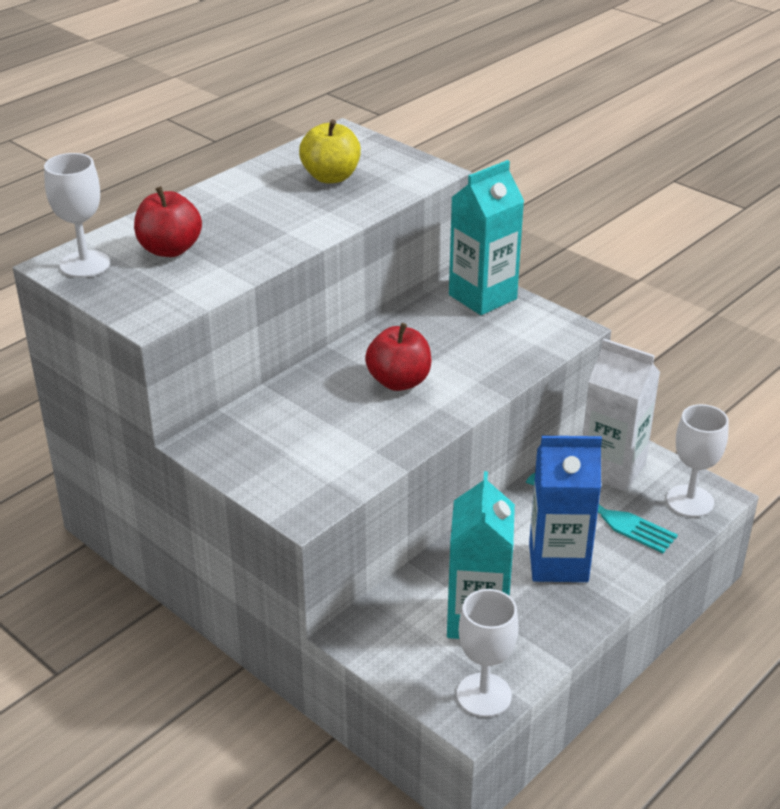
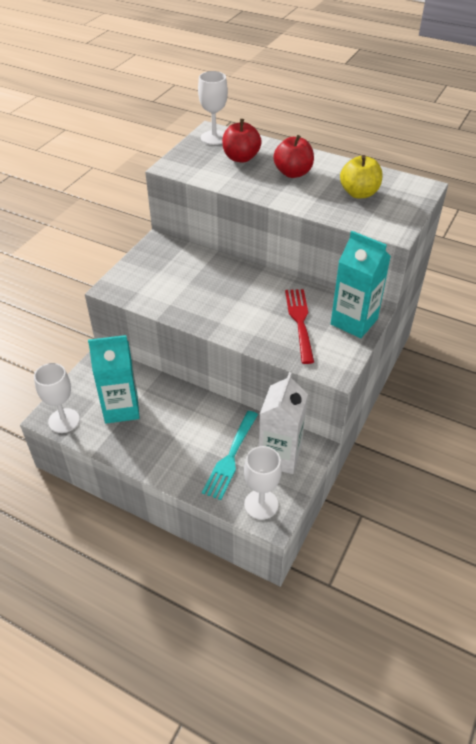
camera: 75 degrees right, 10 degrees up
(399, 381) = (240, 301): red apple -> red apple (293, 173)
(465, 338) = (299, 321): none -> red fork
(558, 562) = (178, 439): blue carton -> none

